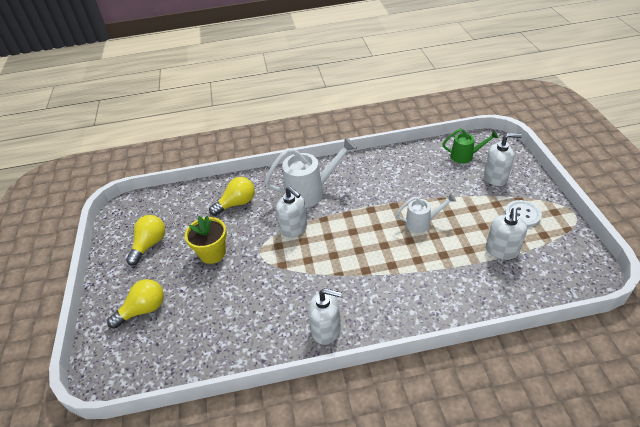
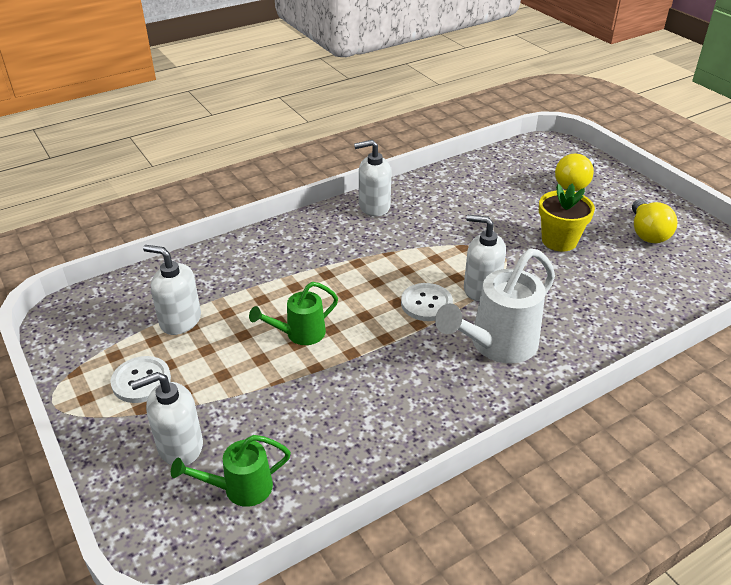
camera: 155 degrees right, 5 degrees down
(236, 203) = (594, 303): yellow light bulb -> none
(334, 226) = (426, 303): none -> white button
(421, 223) = (300, 334): white watering can -> green watering can
(502, 250) = (180, 320): white soap dispenser -> white soap dispenser turned 60 degrees counterclockwise

